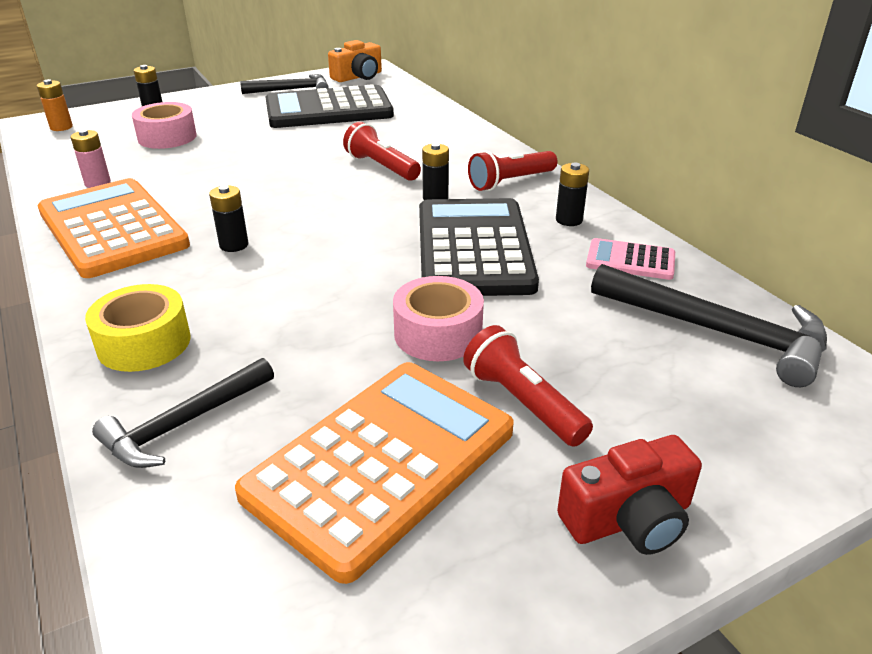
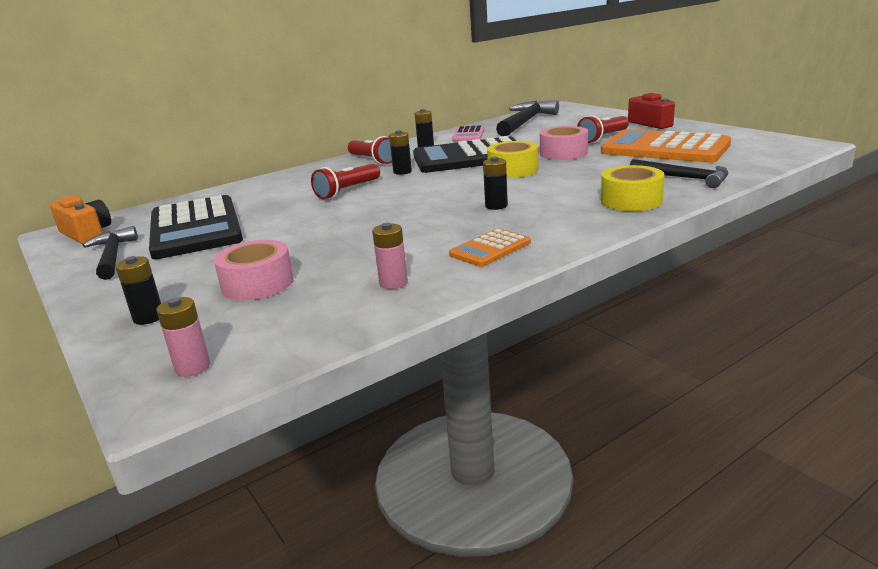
camera: 95 degrees left, 10 degrees down
(61, 127) = (193, 367): orange battery -> pink battery
(112, 228) = (490, 249): orange calculator -> orange calculator, size x0.48
(376, 274) = (513, 170): none -> yellow tape

